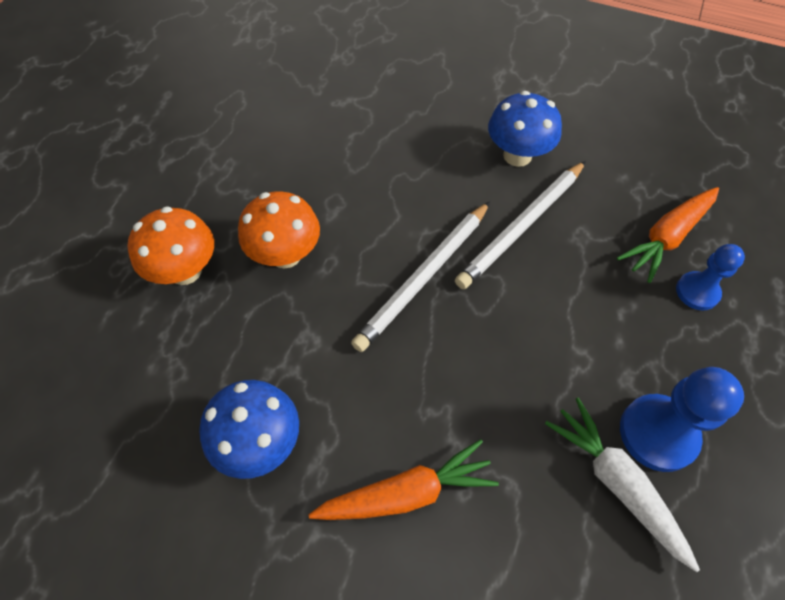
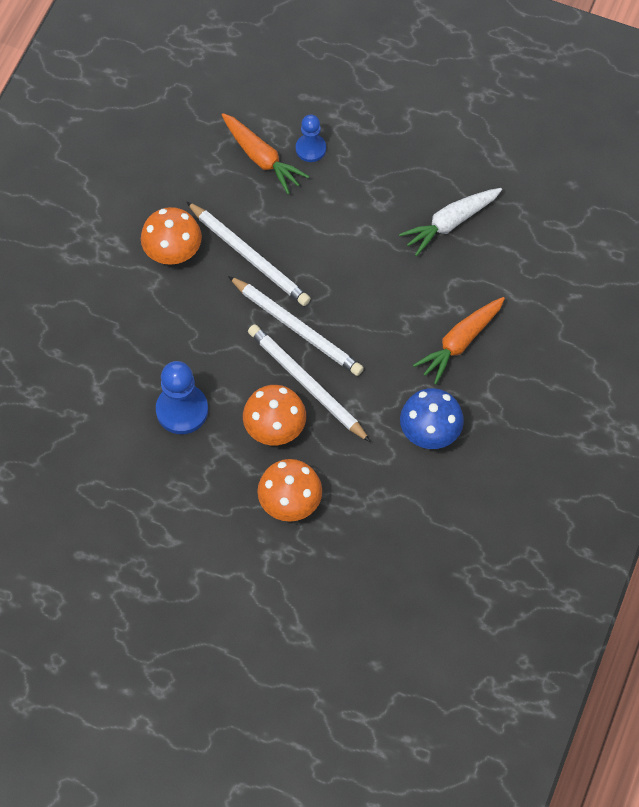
camera: 90 degrees left, 5 degrees up
(345, 288) = (307, 384): none -> white pencil
(406, 492) = (460, 342): orange carrot -> orange carrot turned 120 degrees counterclockwise
(517, 155) = (173, 252): blue mushroom -> orange mushroom
(658, 433) = (417, 194): blue pawn -> blue pawn (182, 410)

